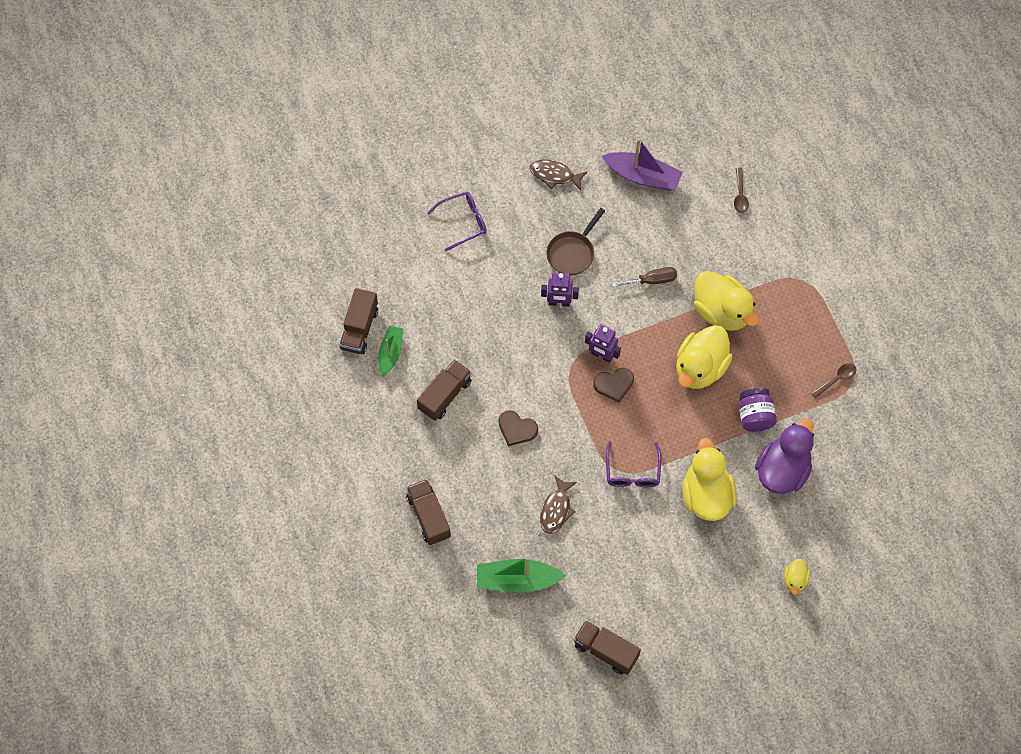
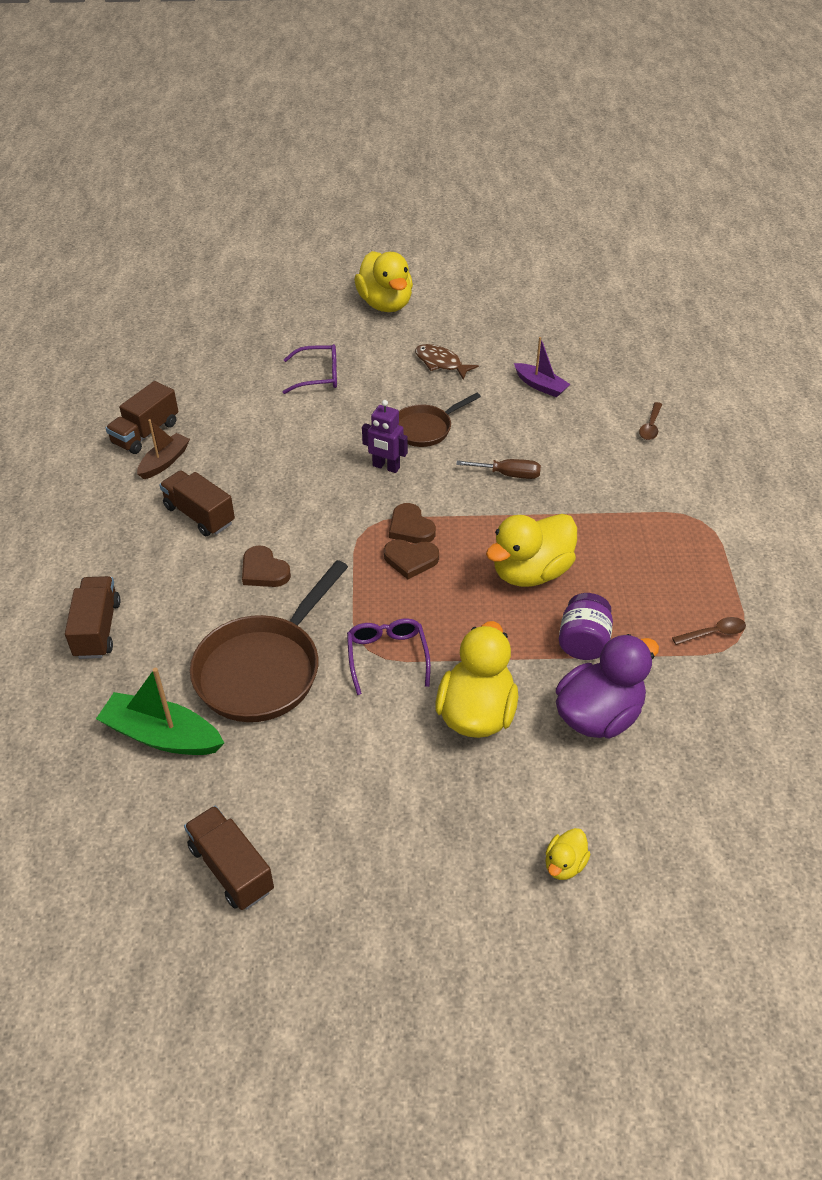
camera: 20 degrees right, 20 degrees down
(390, 353) = (164, 462): green boat -> brown boat
(444, 395) = (199, 515): brown truck -> brown truck turned 105 degrees counterclockwise
(556, 509) = (263, 669): brown fish -> brown pan
(602, 355) = (410, 527): purple robot -> brown heart
(632, 471) = (387, 657): purple glasses -> purple glasses turned 150 degrees clockwise
(642, 176) = (540, 386): purple boat -> purple boat, size x0.65
(722, 311) = (583, 524): yellow duck -> yellow duck (385, 304)

